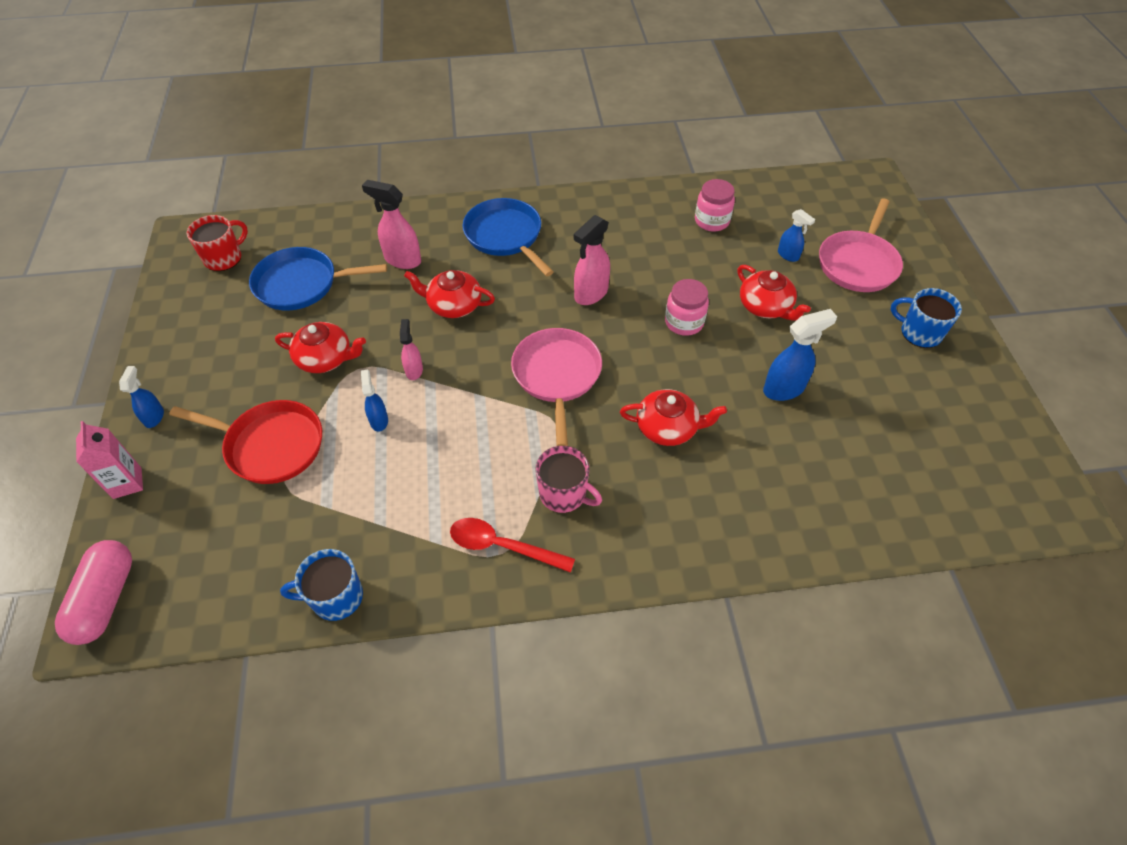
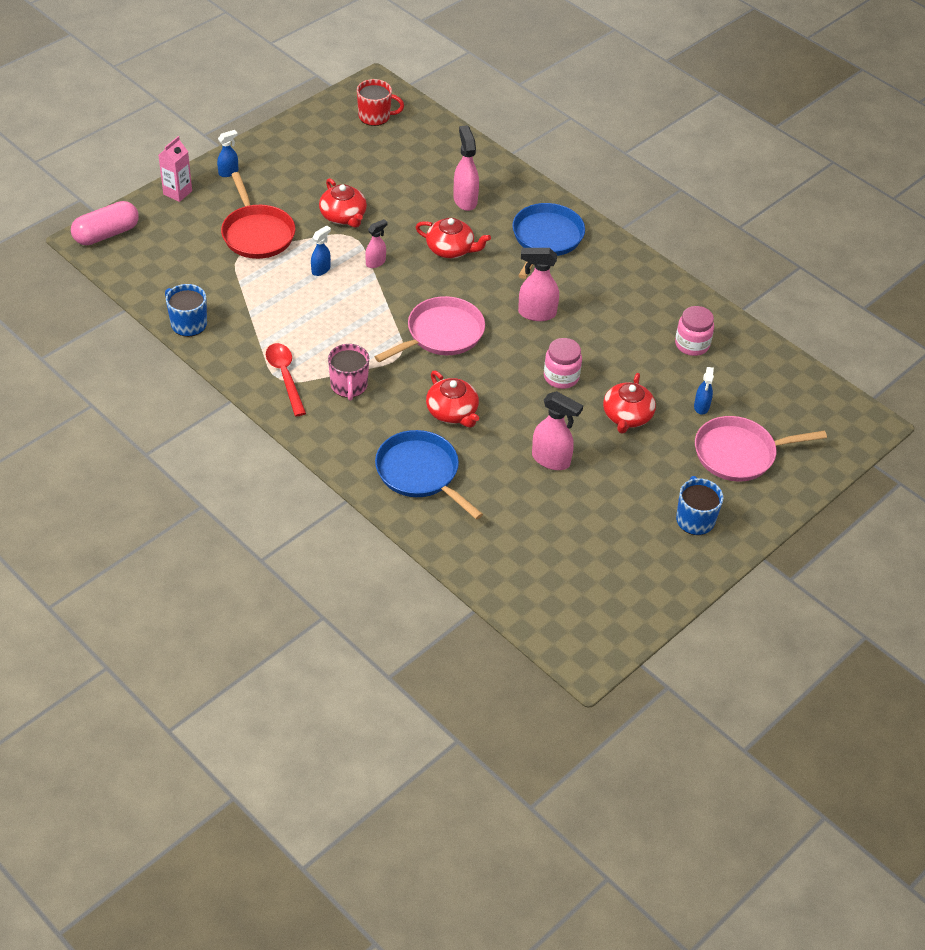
camera: 50 degrees right, 5 degrees down
(301, 284) = (391, 166): blue pan -> blue pan (420, 473)
(453, 305) = (451, 249): red teapot -> red teapot turned 135 degrees clockwise
(784, 389) = (551, 460): blue spray bottle -> pink spray bottle

